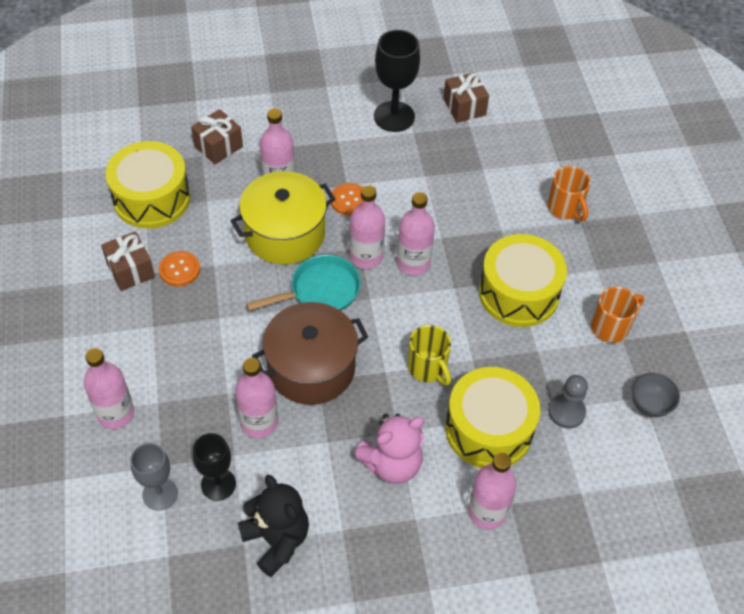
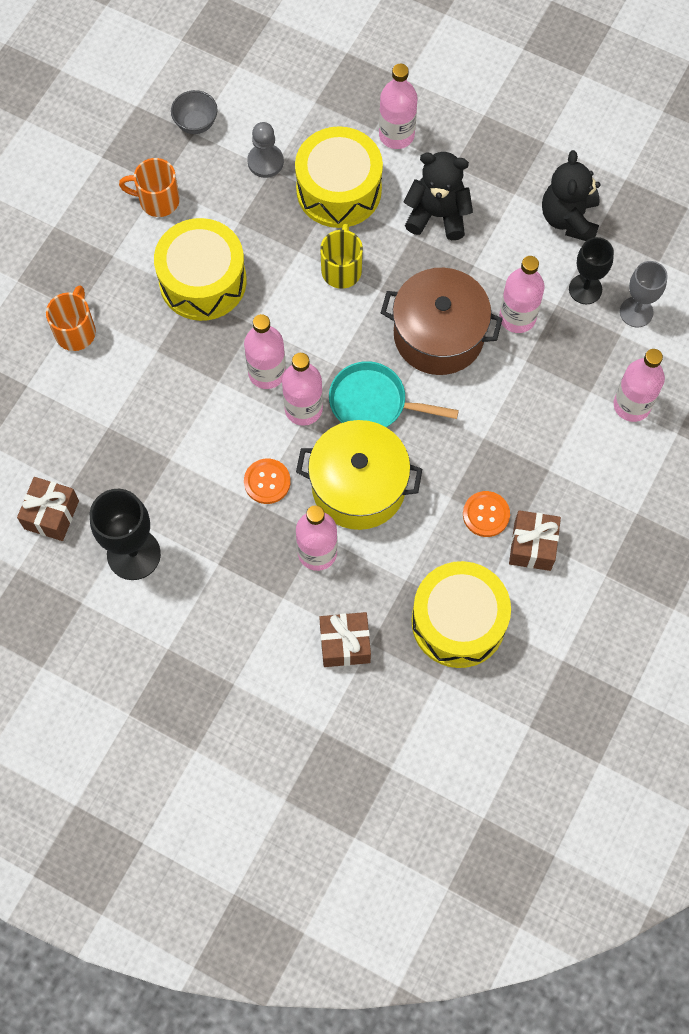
camera: 140 degrees left, 15 degrees up
(392, 464) = (437, 215): pink teddy bear -> black teddy bear

